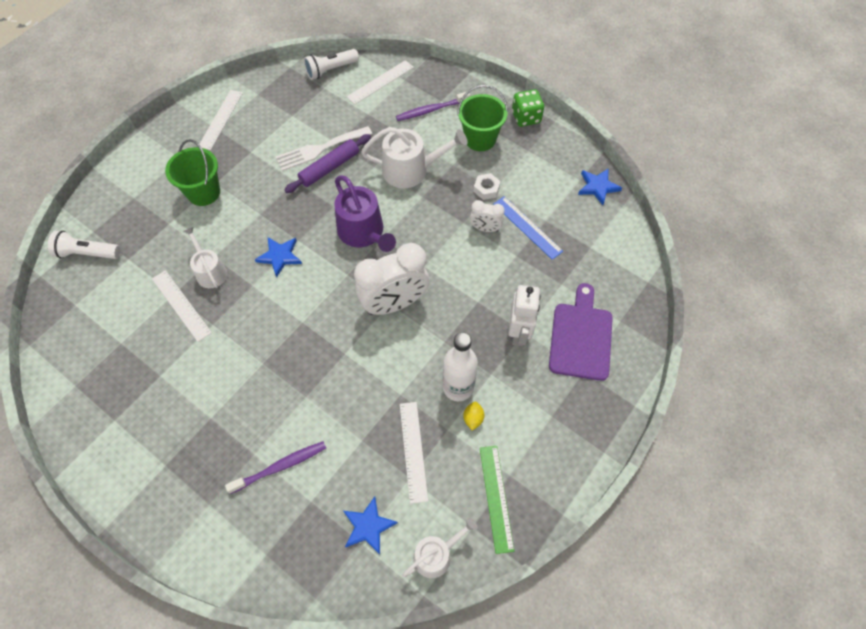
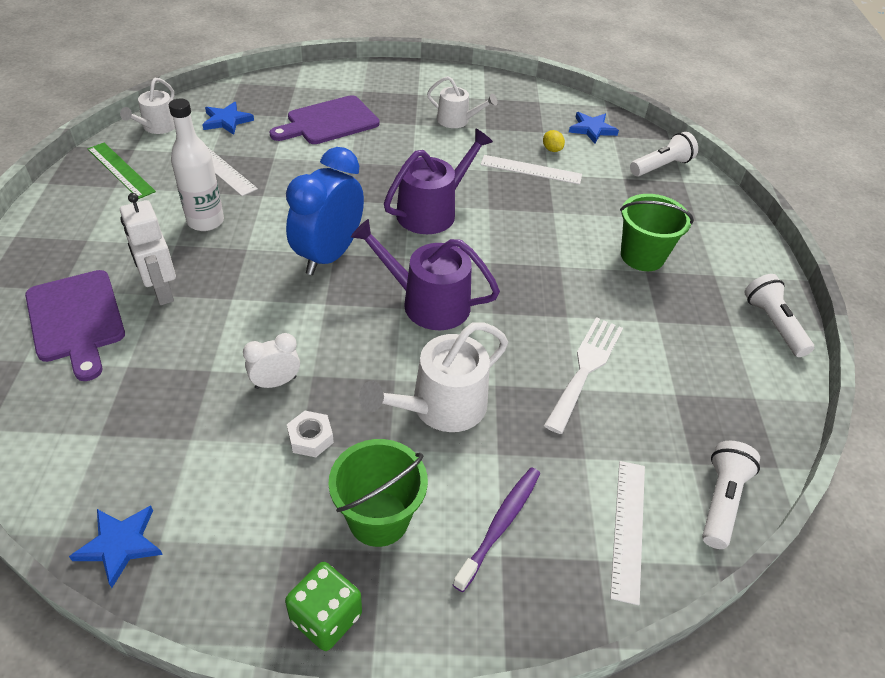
camera: 140 degrees right, 15 degrees down
(194, 117) = (773, 324): none -> white flashlight
(210, 271) = (540, 200): white watering can -> white watering can (457, 120)
(221, 119) = (743, 338): white ruler -> none
(279, 256) = (491, 240): blue star -> blue star (592, 129)
(280, 467) = (329, 122): purple toothbrush -> purple cutting board
(293, 304) = (432, 211): none -> purple watering can
(329, 168) = (547, 352): purple rolling pin -> none
(394, 303) = (329, 255): white clock -> blue clock
(473, 418) = (174, 207): yellow lemon -> yellow lemon (552, 149)
(527, 227) = (214, 415): blue ruler -> none

